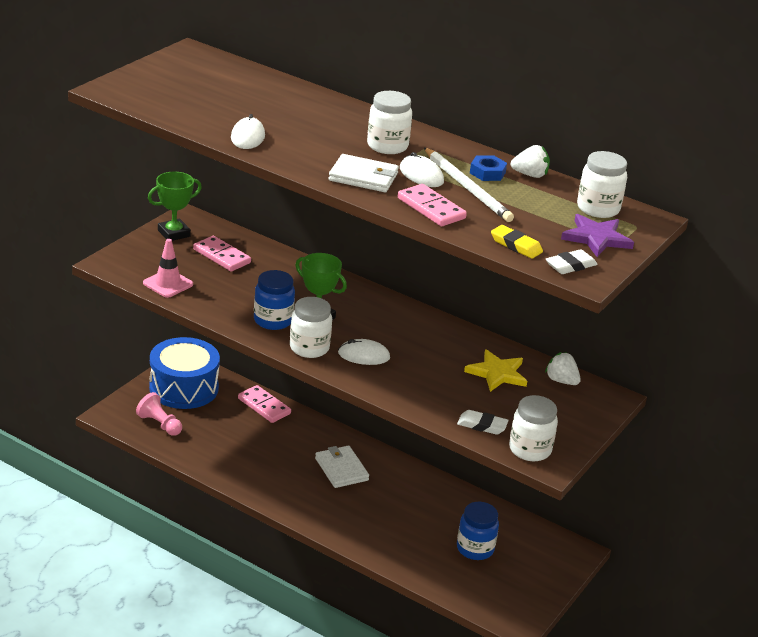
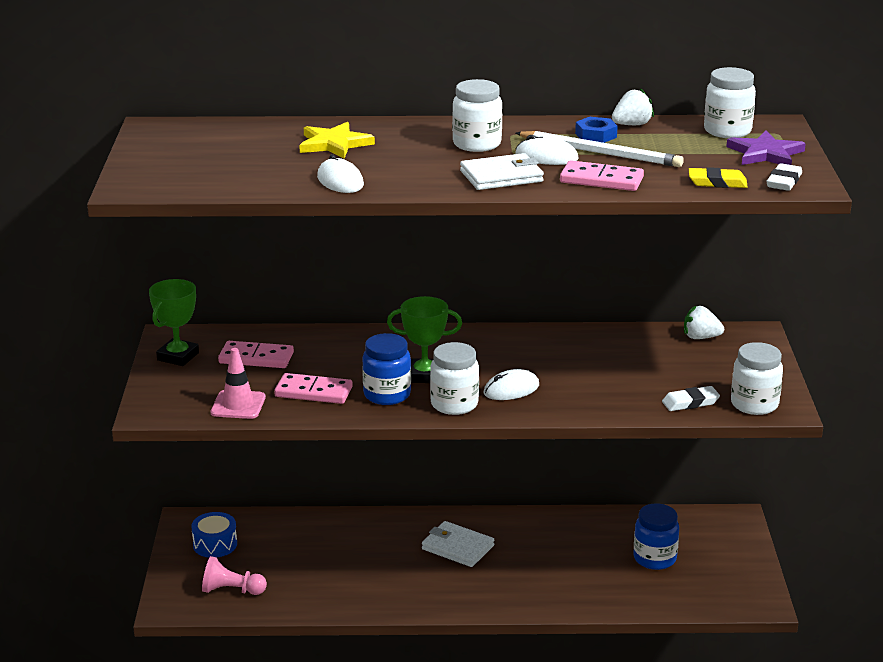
camera: 30 degrees left, 5 degrees down
(184, 388) = (215, 544): blue drum -> blue drum, size x0.51
(264, 406) = (316, 524): pink domino -> pink domino (313, 392)
(497, 373) = (642, 354): yellow star -> yellow star (334, 144)

